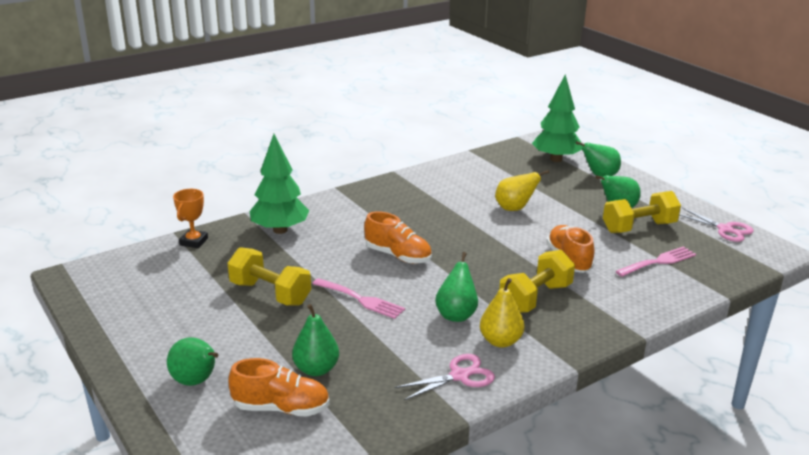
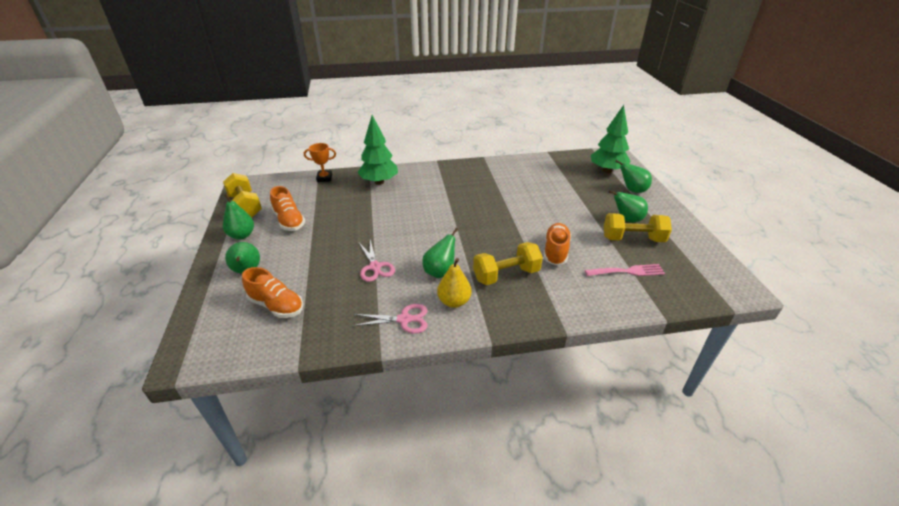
camera: 25 degrees right, 10 degrees up
(193, 241) = (324, 178): orange trophy -> orange trophy turned 45 degrees clockwise
(270, 293) = (337, 223): yellow dumbbell -> yellow dumbbell (245, 206)
(316, 369) = (319, 285): green pear -> green pear (242, 235)
(361, 299) = (387, 243): pink fork -> none
(398, 256) = (437, 218): orange shoe -> orange shoe (289, 221)
(514, 208) = (546, 202): yellow pear -> none
(725, 229) = (708, 258): pink scissors -> pink scissors (375, 267)

